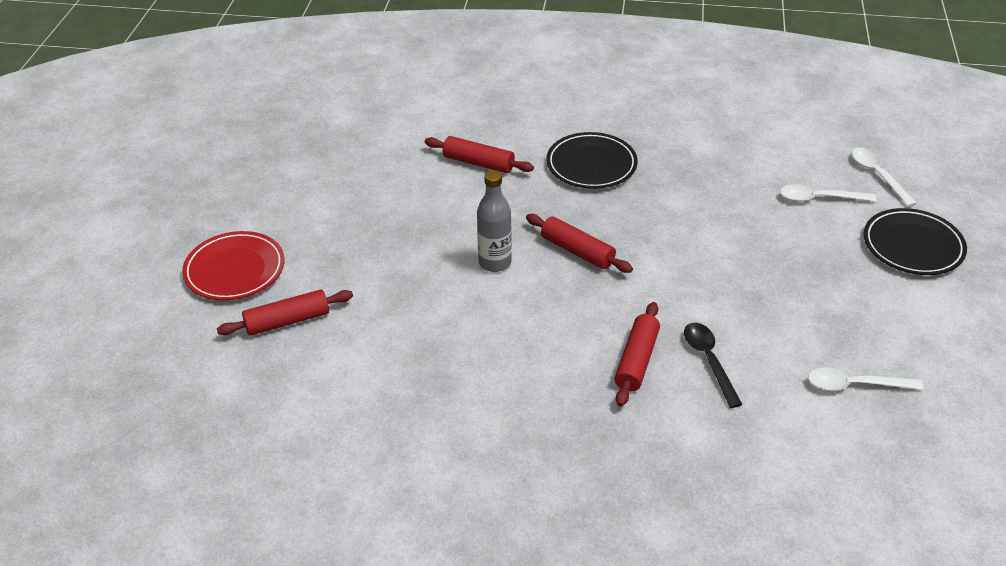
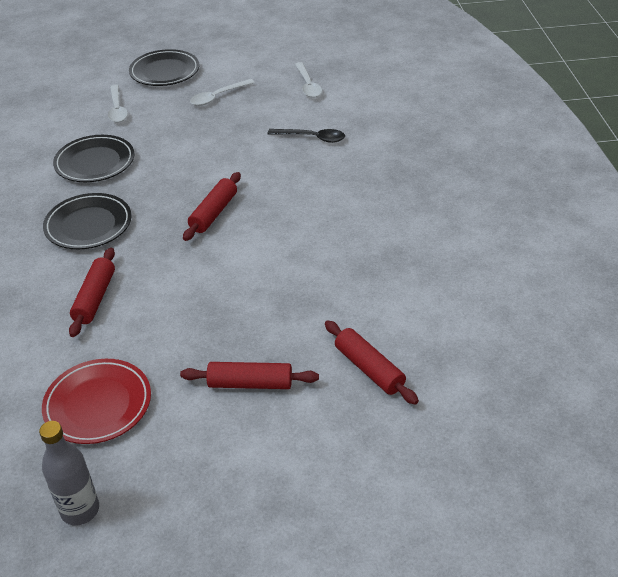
camera: 105 degrees left, 0 degrees up
(235, 270) = (315, 437): red plate -> red plate (98, 404)
(495, 263) = (243, 255): grey bottle -> grey bottle (80, 510)
(636, 361) = (326, 167): red rolling pin -> red rolling pin (250, 383)
(705, 175) = (95, 162): none -> black plate
(709, 361) = (312, 138): black spoon -> black spoon turned 135 degrees counterclockwise
(878, 175) = (84, 87): white spoon -> white spoon (218, 97)

